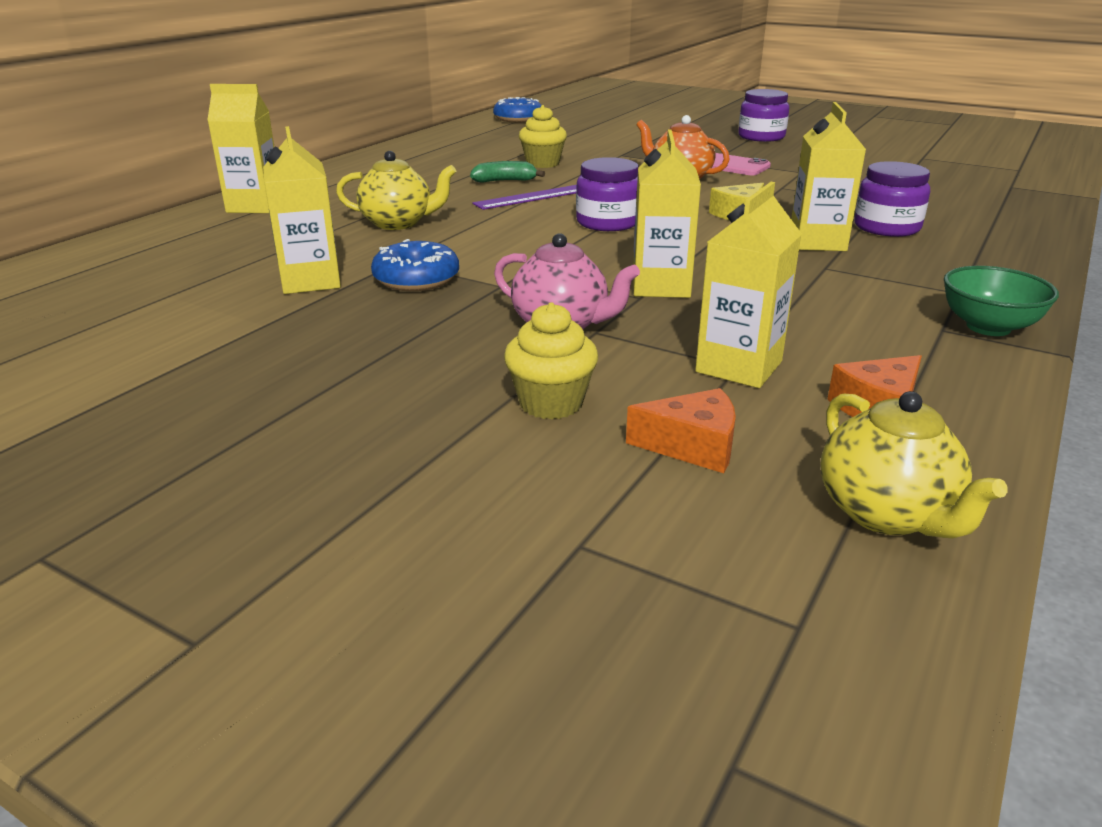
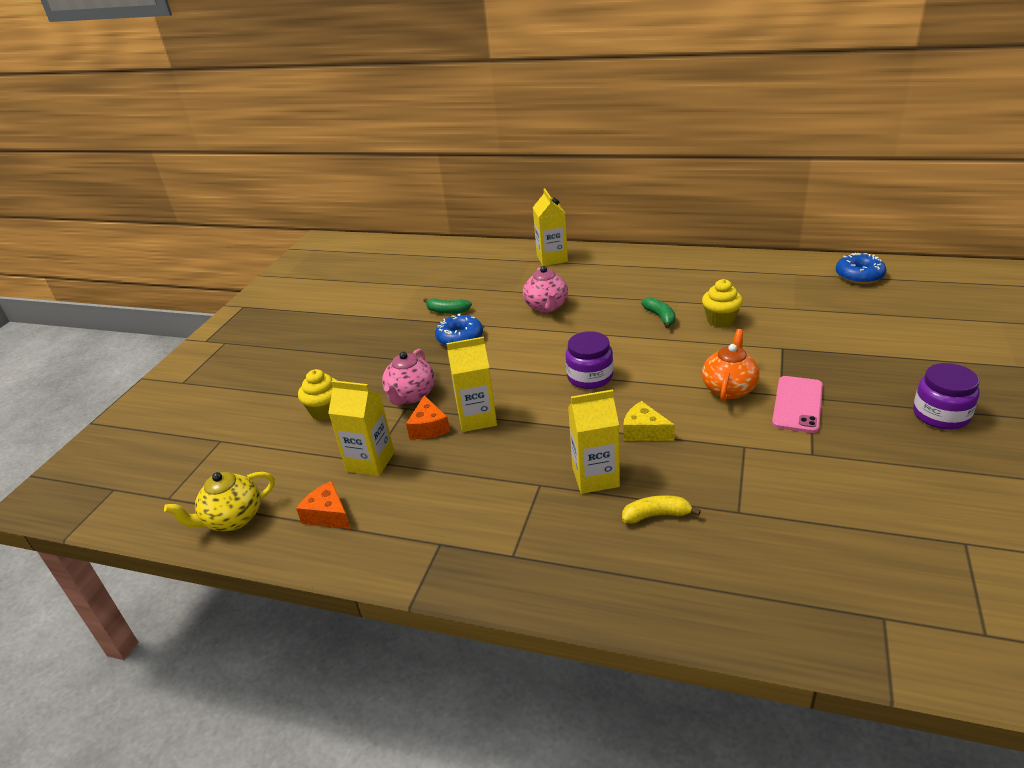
camera: 80 degrees right, 5 degrees up
(310, 281) = (447, 311): yellow carton -> green banana
(398, 223) = (546, 307): yellow teapot -> pink teapot
(535, 196) = (631, 337): purple ruler -> none
(693, 446) = (288, 457): orange cheese -> orange cheese (429, 427)
(886, 227) = (656, 515): purple jar -> yellow banana
(988, 327) = (448, 567): green bowl -> none

